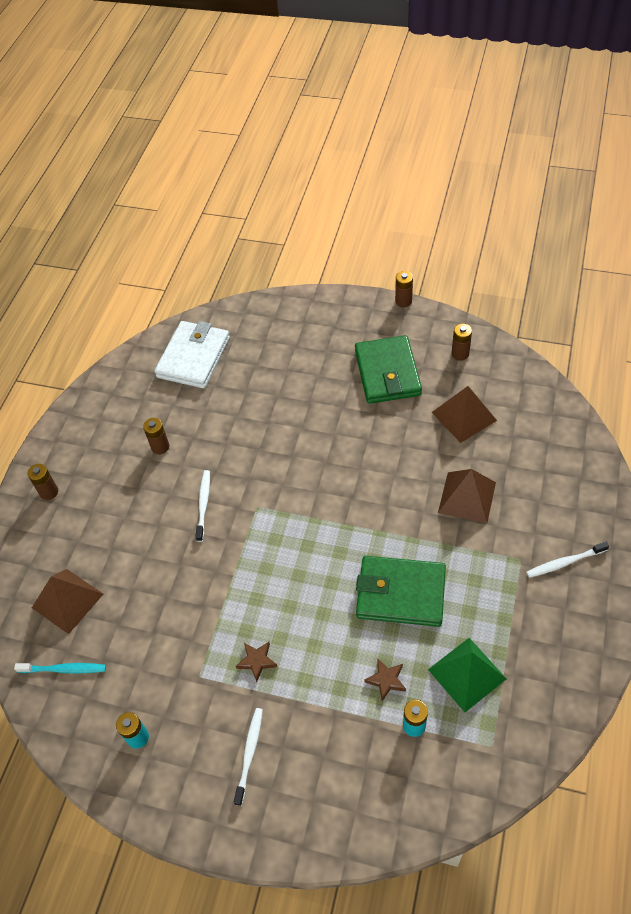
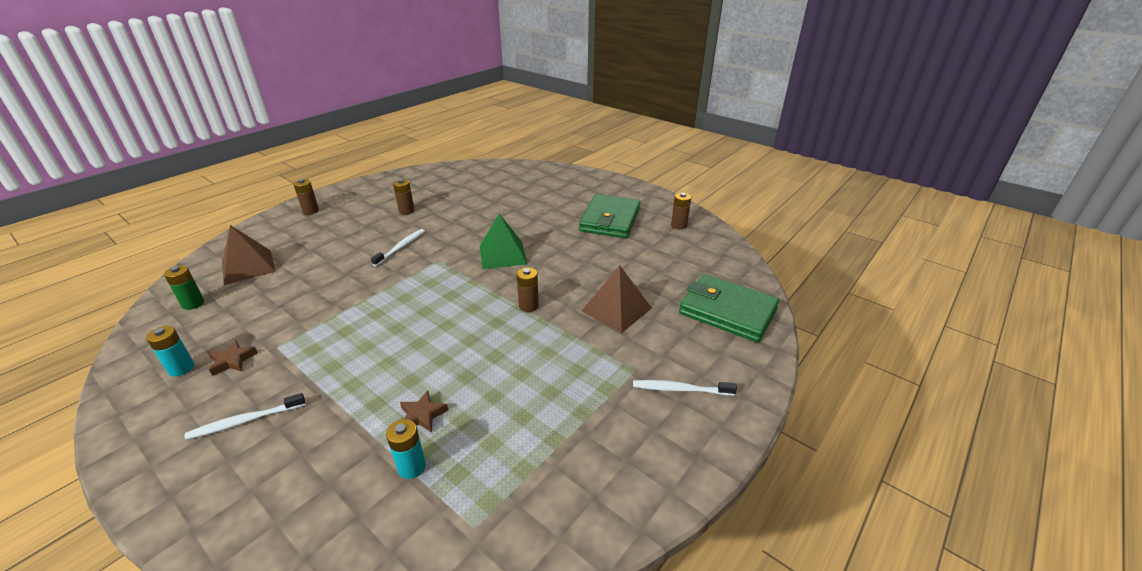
camera: 20 degrees right, 20 degrees down
(64, 669) = (193, 304): turquoise toothbrush -> green battery
(193, 357) = (477, 178): white wallet -> none
(249, 754) = (245, 421): white toothbrush -> white toothbrush turned 150 degrees counterclockwise
(257, 661) = (330, 354): brown star -> brown star (233, 360)
(401, 593) = (498, 354): green wallet -> green wallet (727, 311)
(403, 301) = (654, 189): brown battery -> brown battery (528, 306)
(463, 416) = (654, 259): brown pyramid -> none
(467, 674) = (505, 444): green pyramid -> green pyramid (503, 254)

